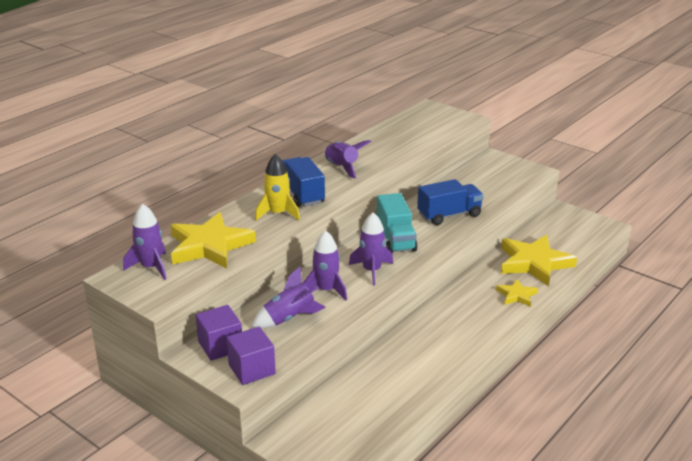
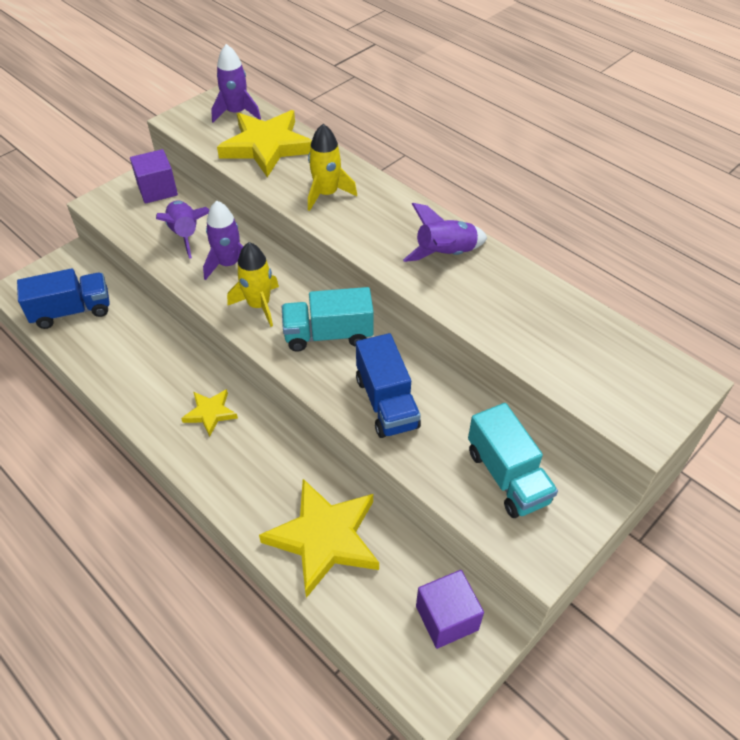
camera: 95 degrees right, 20 degrees up
(252, 369) = (114, 209): purple cube -> purple cube (447, 618)
(302, 194) = (372, 214): blue truck -> blue truck (72, 311)
(372, 270) = (259, 305): purple rocket -> yellow rocket
(488, 178) = (507, 476): none -> turquoise truck
(516, 295) = (246, 495): yellow star -> yellow star (210, 413)

